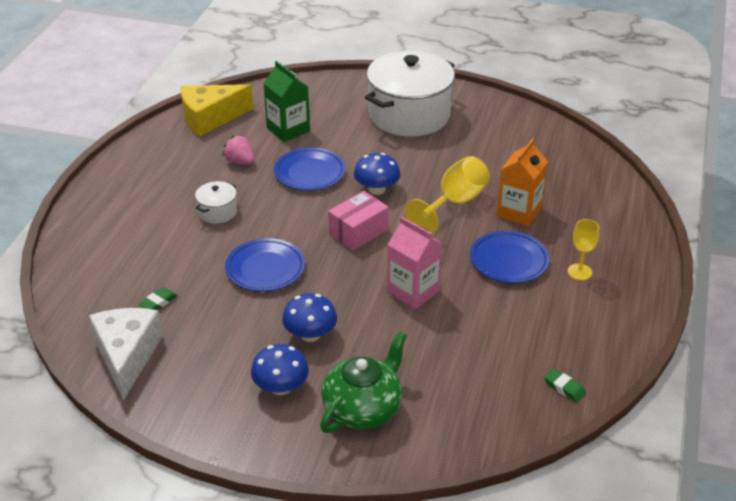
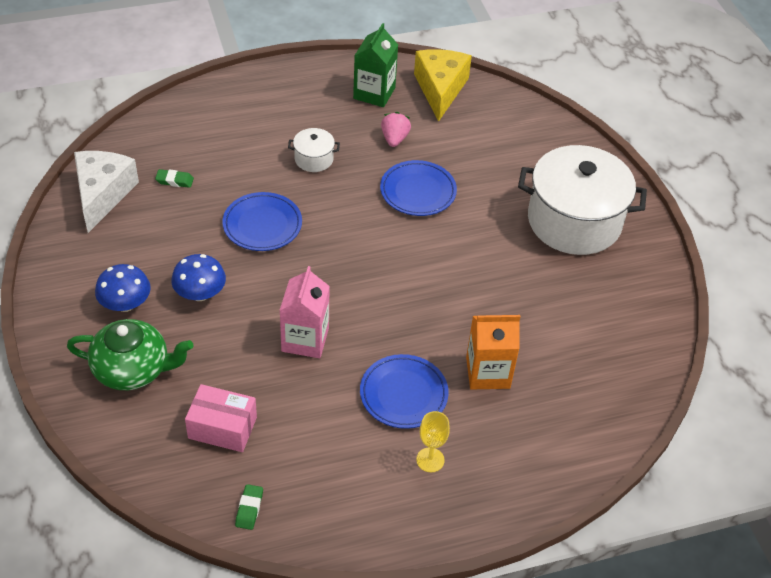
camera: 55 degrees right, 10 degrees up
(127, 356) = (102, 194): white cheese -> white cheese turned 45 degrees counterclockwise
(210, 118) = (440, 89): yellow cheese -> yellow cheese turned 60 degrees clockwise
(288, 129) = (470, 147): green carton -> green carton (374, 93)
(358, 232) = (360, 264): pink box -> pink box (222, 428)
(376, 189) = (433, 249): blue mushroom -> none
(454, 203) = (460, 316): yellow goblet -> none

